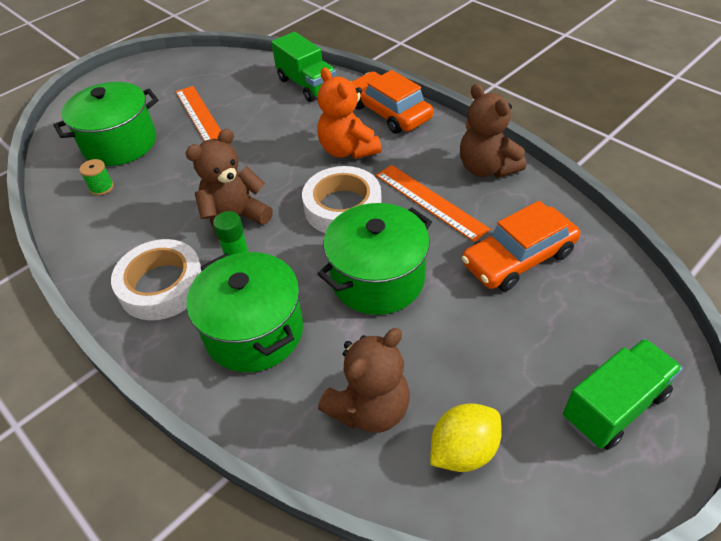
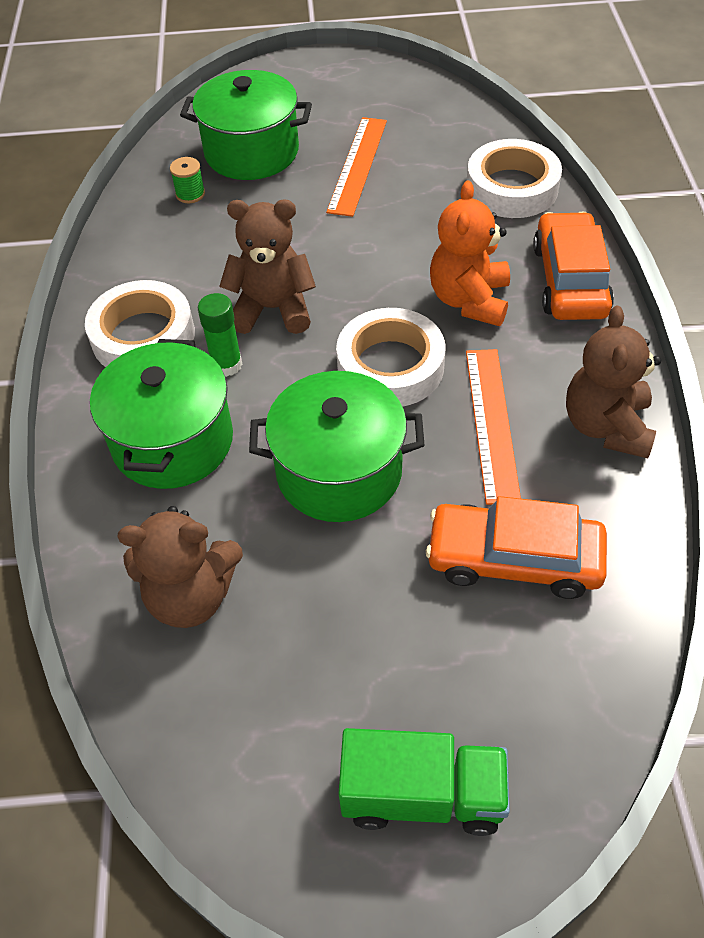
camera: 40 degrees right, 5 degrees up
(307, 85) = (512, 188): green truck -> white tape
(463, 450) = (227, 705): yellow lemon -> none

